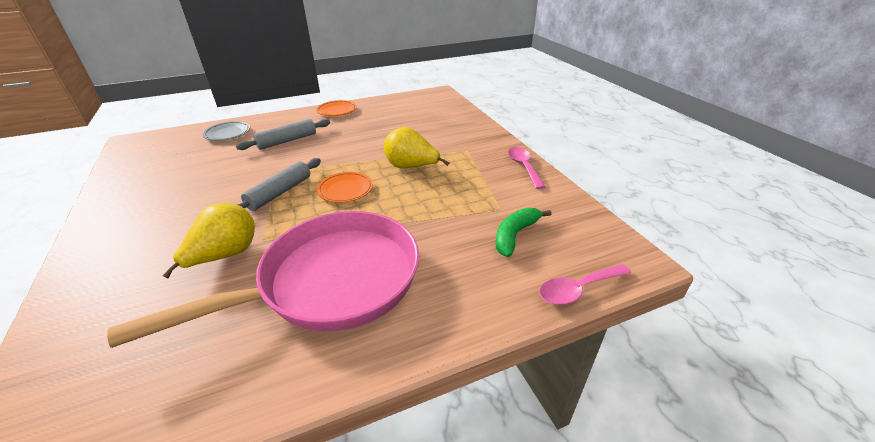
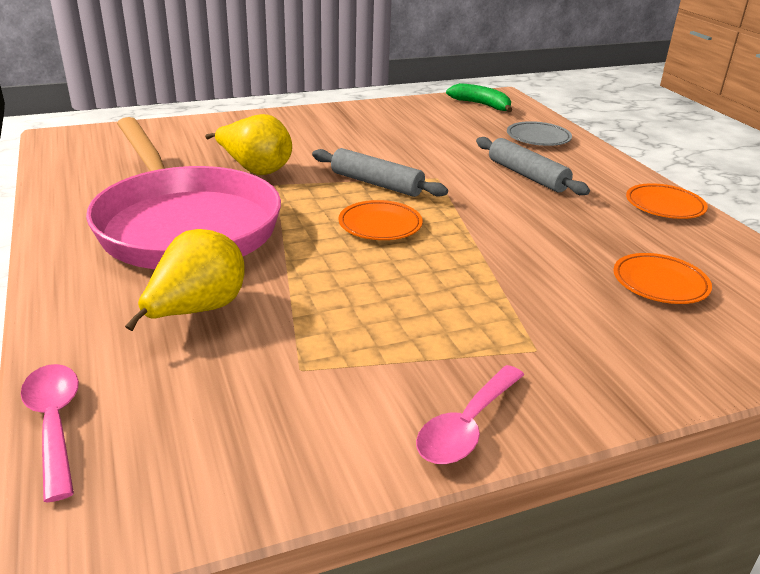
camera: 90 degrees right, 5 degrees down
(411, 120) = (660, 283): none -> orange plate
(411, 167) = (452, 279): yellow pear -> yellow pear (197, 311)
(515, 235) = (218, 375): green banana -> green banana (481, 105)
(523, 167) = (466, 426): pink spoon -> pink spoon turned 135 degrees clockwise

